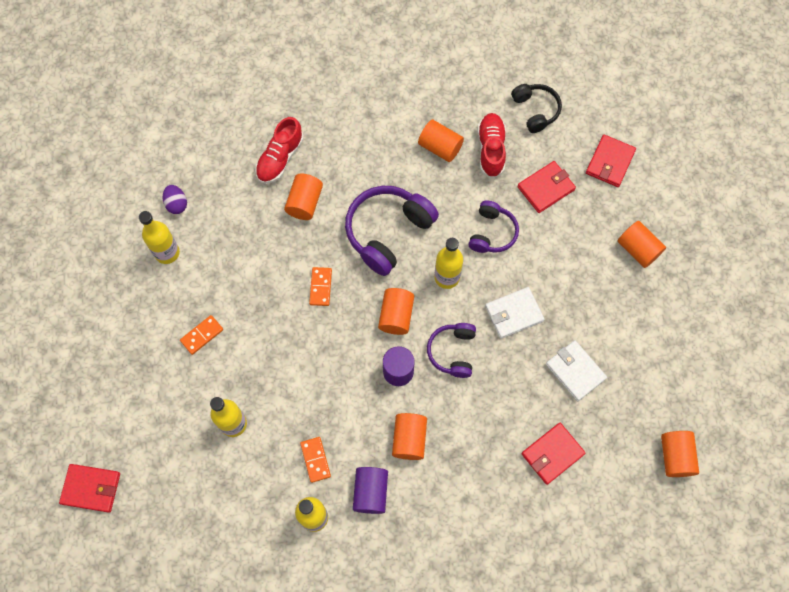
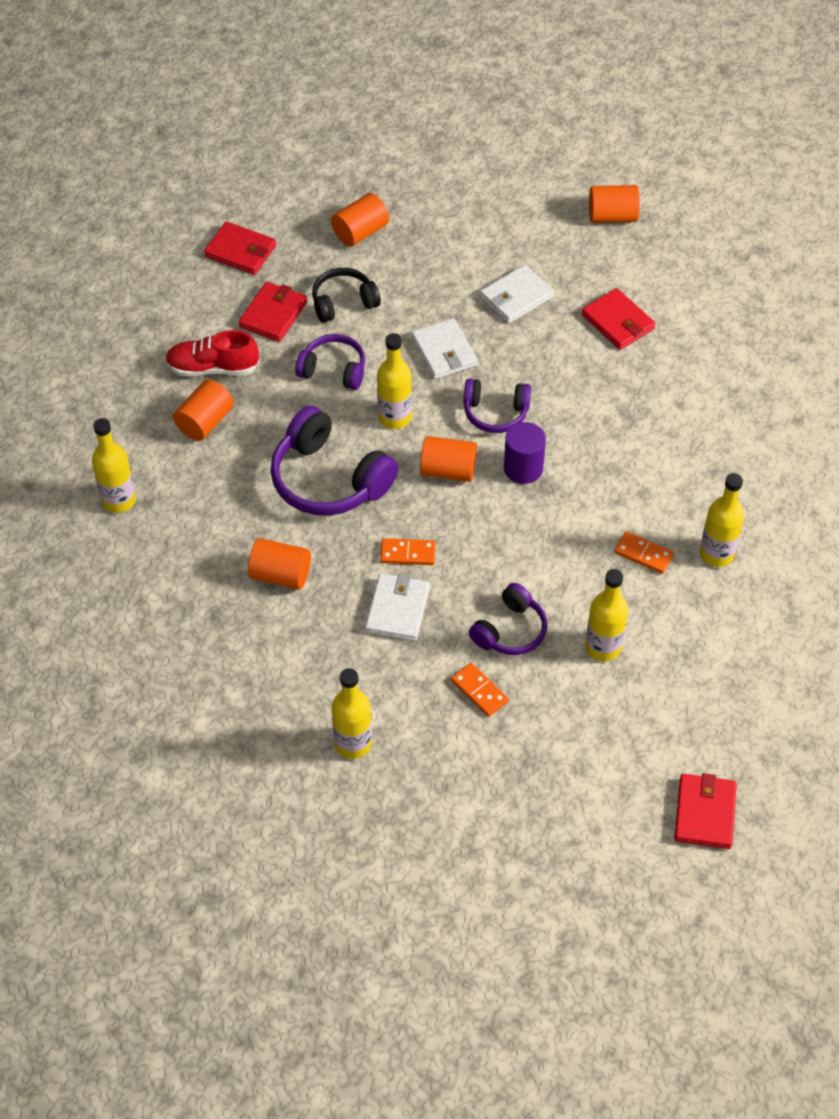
camera: 90 degrees left, 15 degrees down
(177, 204) = (275, 736): purple egg -> none
(251, 358) = (510, 630): none -> purple headphones
(272, 280) = (397, 610): none -> white wallet
(280, 158) = (208, 607): red shoe -> none
(315, 460) = (643, 554): orange domino -> orange domino turned 45 degrees clockwise
(370, 97) = (119, 500): none -> yellow bottle
(370, 492) = (679, 496): purple cylinder -> none
(409, 439) = (610, 457): orange cylinder -> none
(535, 110) = (158, 320): black headphones -> black headphones (343, 302)
(545, 188) = (273, 314): red wallet -> red wallet turned 60 degrees clockwise

